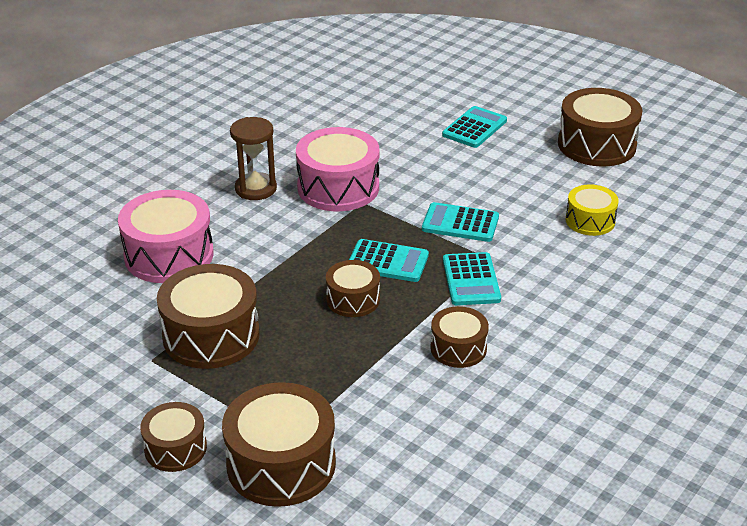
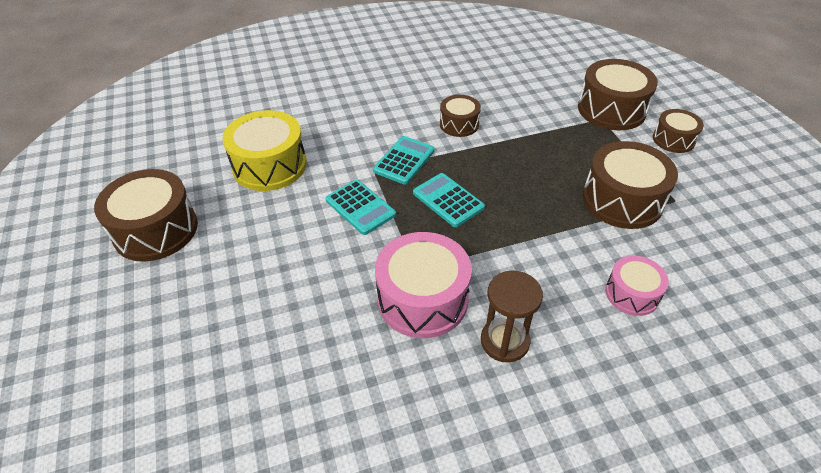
camera: 145 degrees left, 10 degrees up
(169, 255) = (632, 294): pink drum -> pink drum, size x0.58
(353, 299) = (499, 182): brown drum -> none
(474, 128) = (218, 311): turquoise calculator -> none
(590, 221) = (269, 165): yellow drum -> yellow drum, size x1.73

